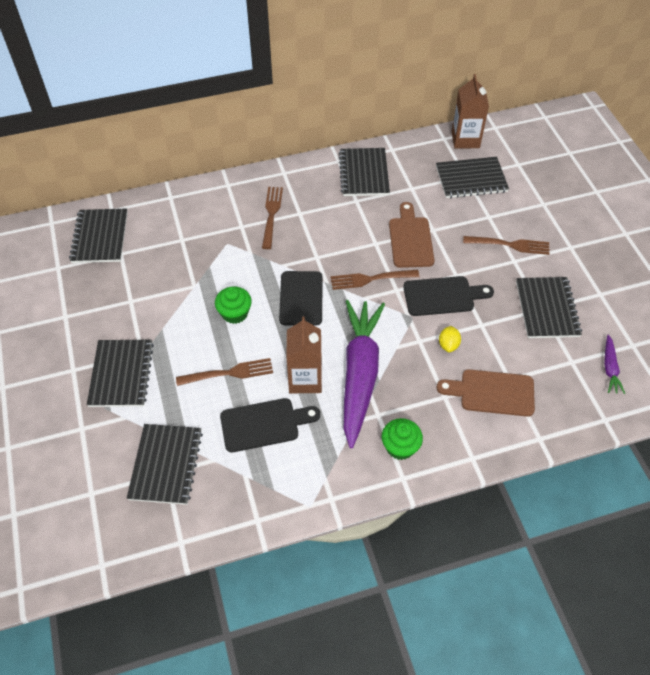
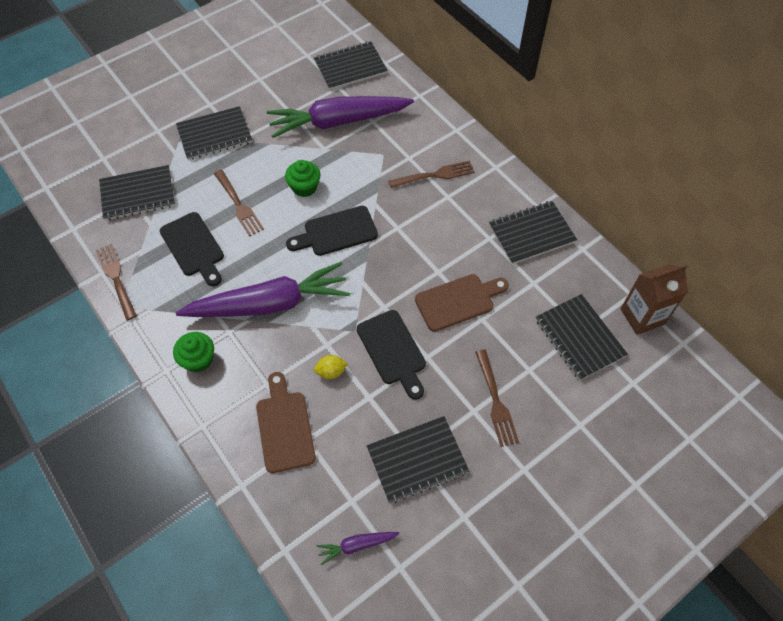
camera: 70 degrees right, 5 degrees up
(166, 266) = (338, 122): none -> purple carrot
(305, 379) = (250, 262): brown carton -> none
(371, 279) = (389, 281): brown fork -> brown fork (116, 279)

